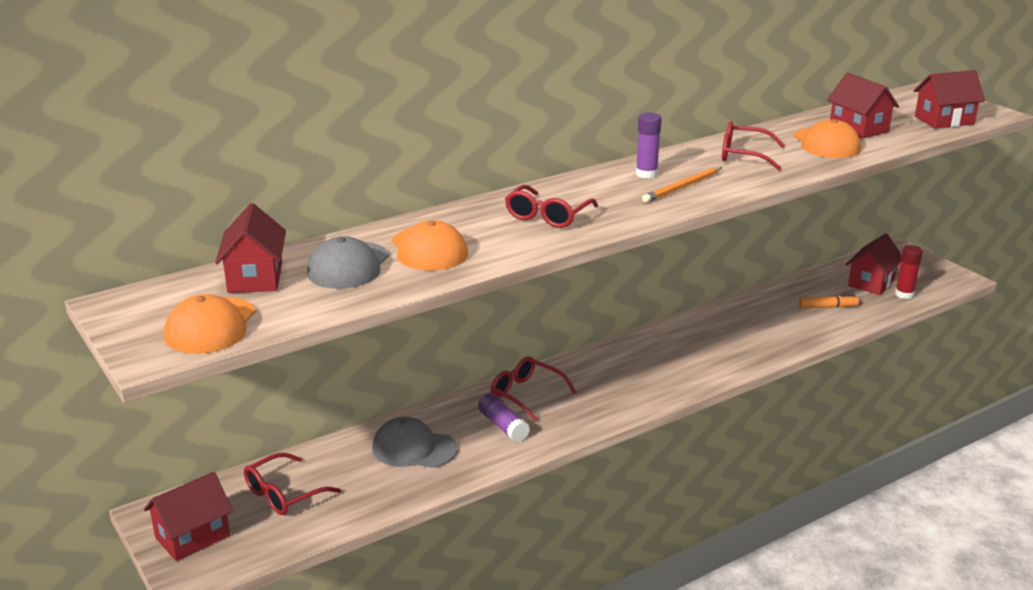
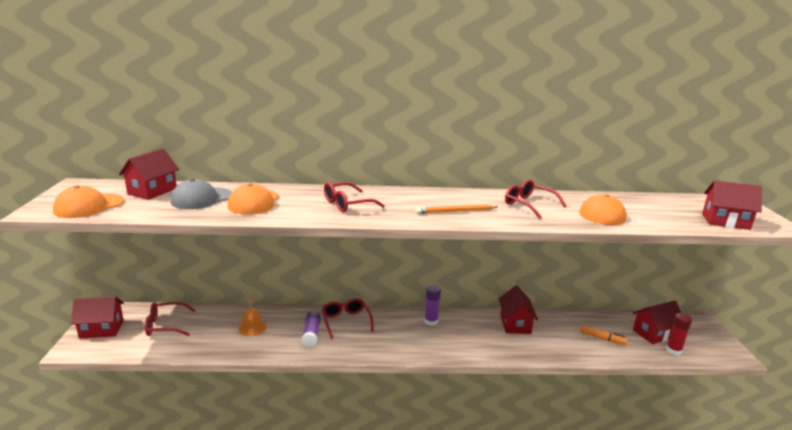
camera: 30 degrees right, 5 degrees down
(414, 448) = (252, 327): grey cap -> orange bell
(646, 174) = (446, 199): purple glue stick -> purple glue stick (431, 321)
(858, 128) = (643, 210): red house -> red house (515, 324)

